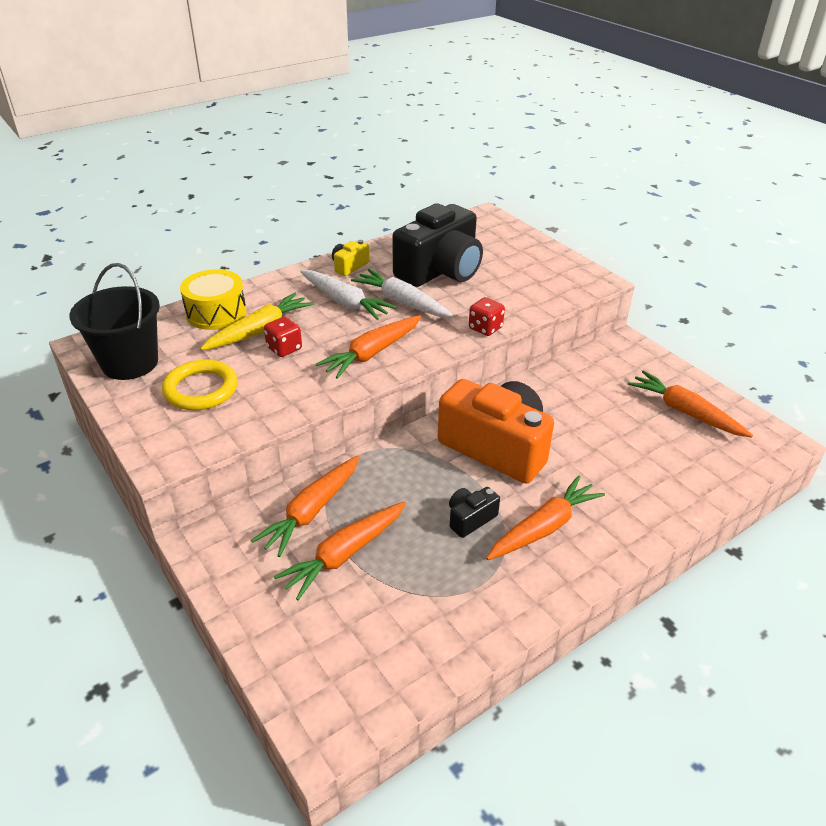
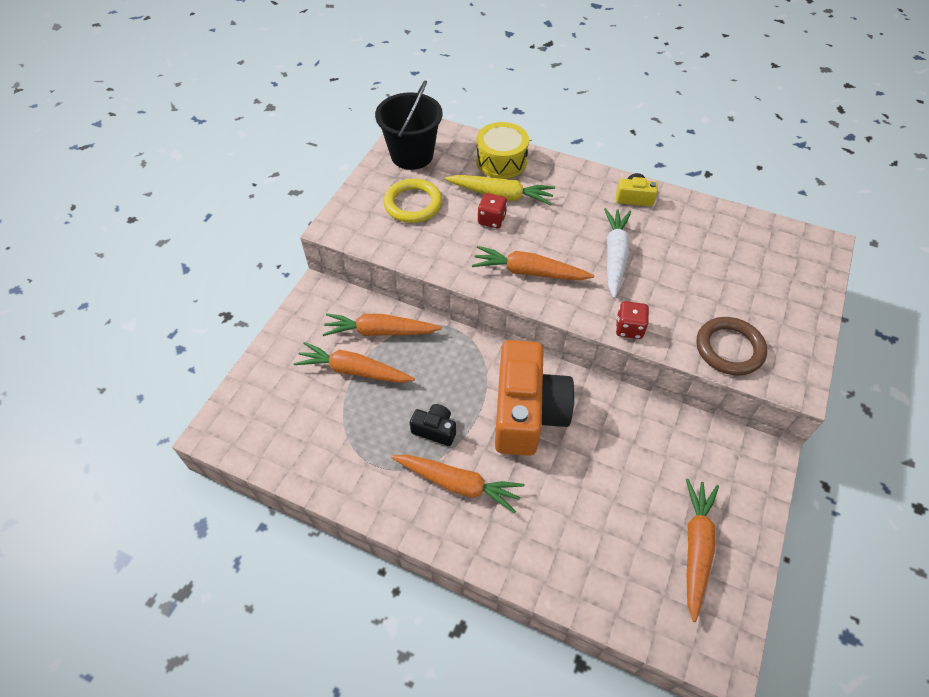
camera: 60 degrees right, 15 degrees up
(345, 302) = (581, 222): white carrot -> none
(440, 270) = (689, 257): black camera -> none
(544, 293) = (729, 349): none -> brown ring

